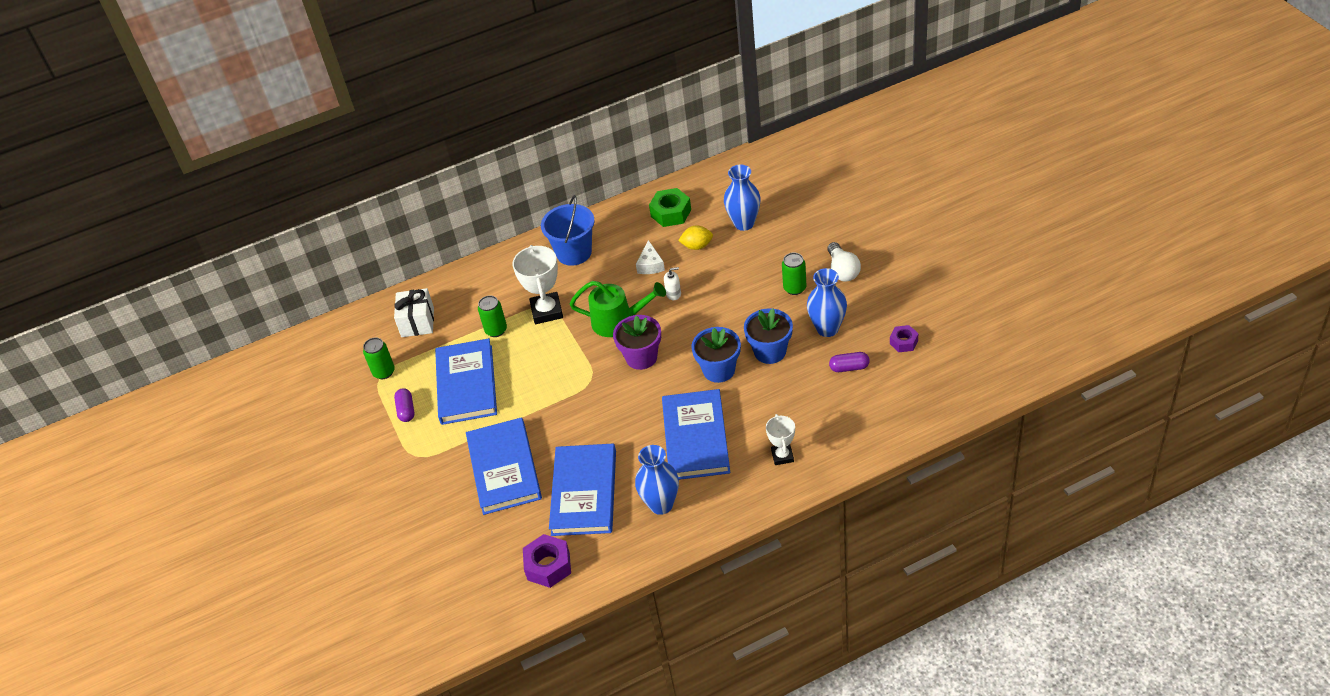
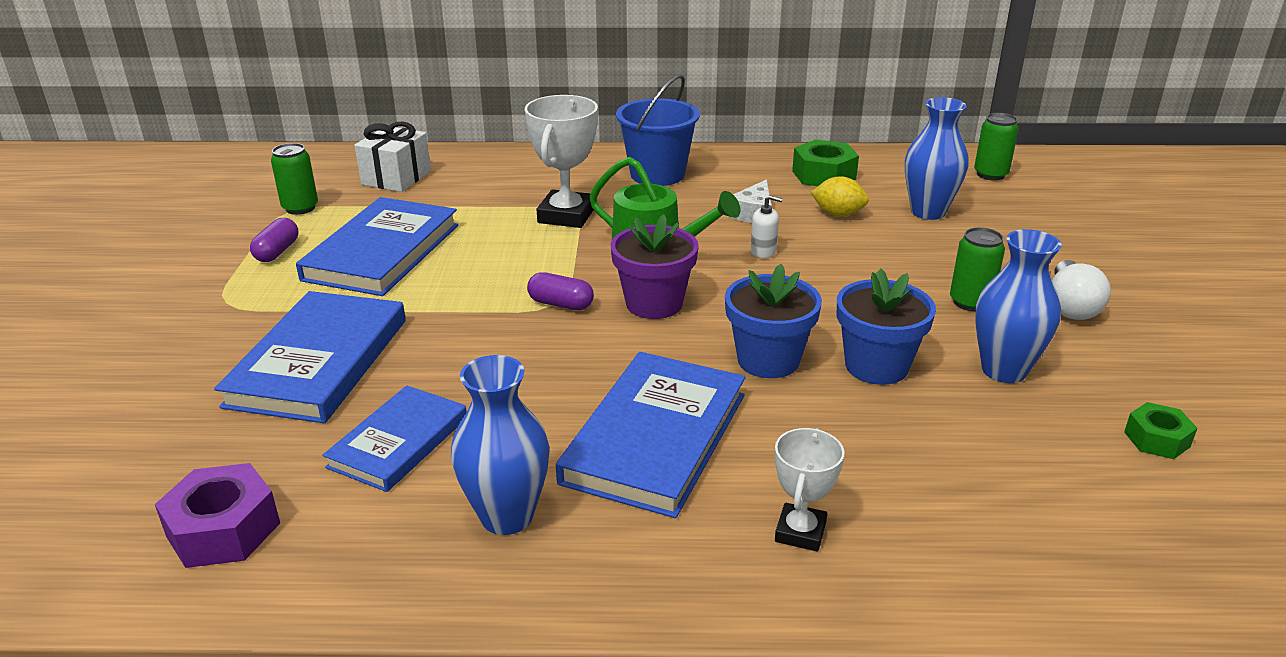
camera: 20 degrees right, 15 degrees down
(496, 330) = (481, 213): green can -> green can (990, 174)
(584, 492) = (399, 442): blue book -> blue book, size x0.63
(849, 367) = (1021, 439): purple capsule -> purple capsule (561, 304)
(903, 342) = (1156, 439): purple nut -> green nut

